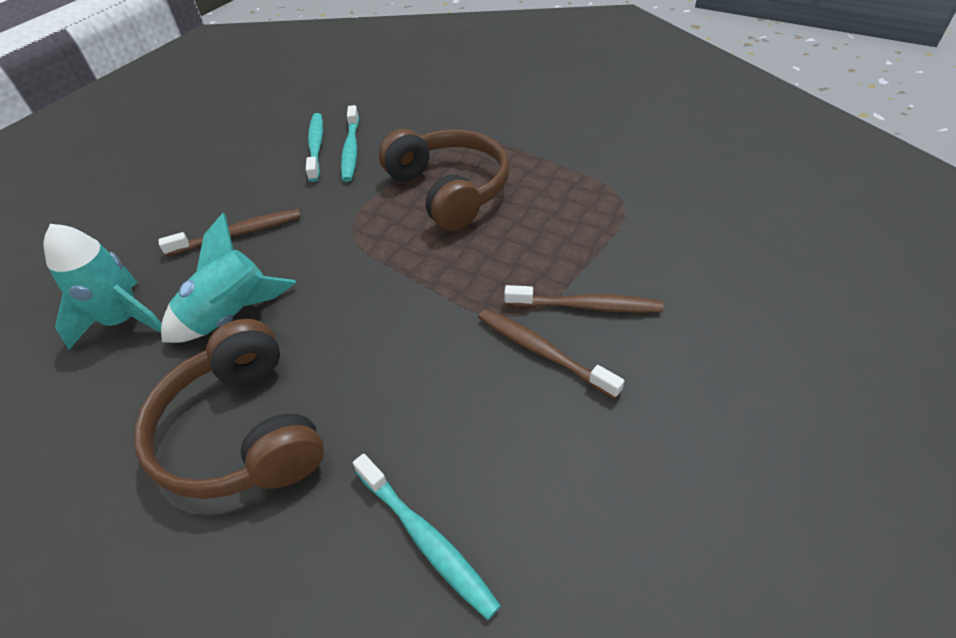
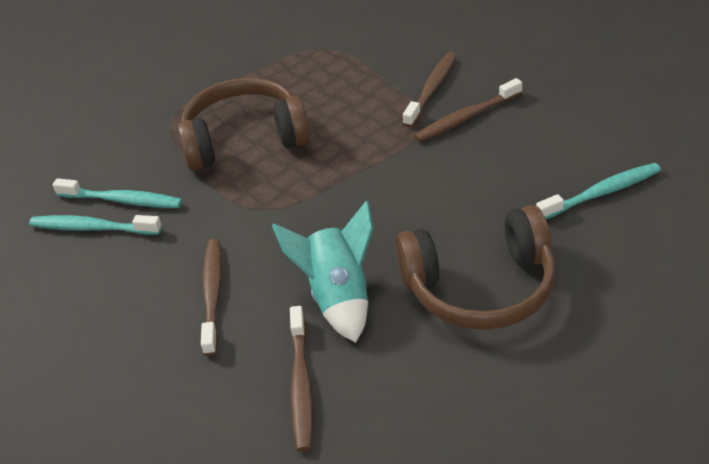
camera: 70 degrees left, 5 degrees down
(124, 320) = (301, 385): turquoise rocket -> brown toothbrush

